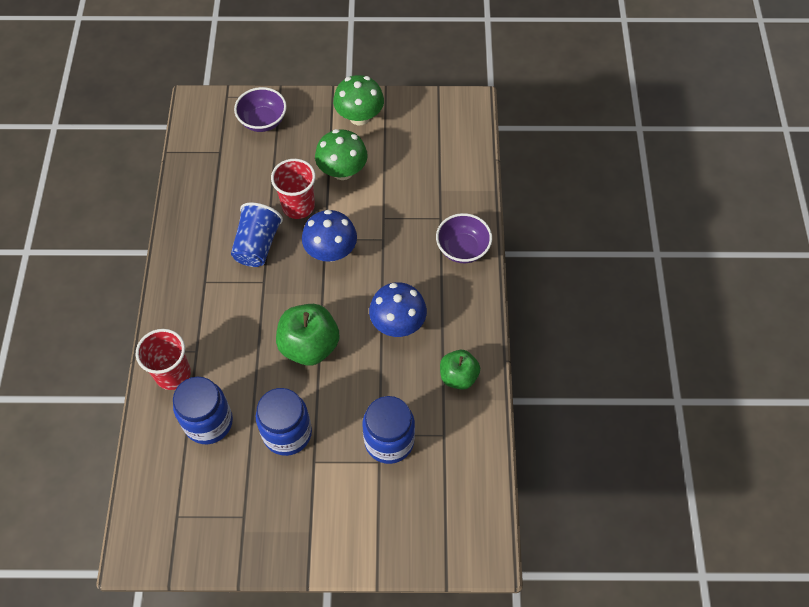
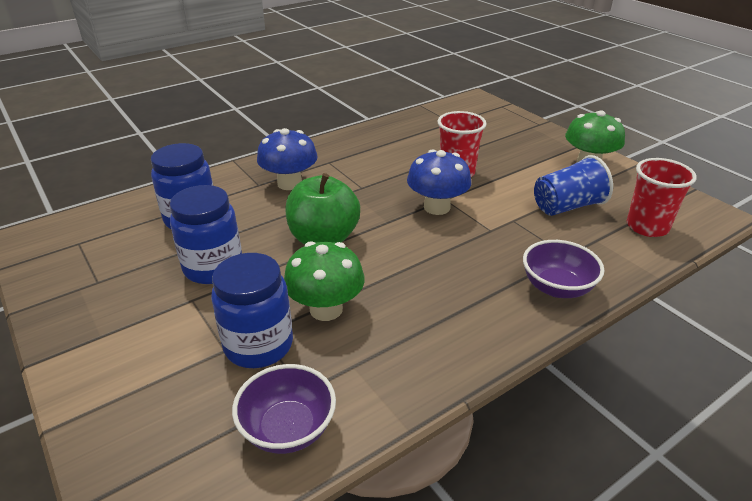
camera: 55 degrees right, 25 degrees down
(173, 374) = (226, 183): red cup -> red cup (647, 227)
(257, 245) = (393, 170): blue cup -> blue cup (567, 206)
(263, 121) = (507, 126): purple bowl -> purple bowl (288, 429)
(342, 171) = (524, 178): green mushroom -> green mushroom (326, 309)
(398, 323) = (410, 283): blue mushroom -> blue mushroom (289, 183)
(458, 376) = (396, 364): green apple -> none

